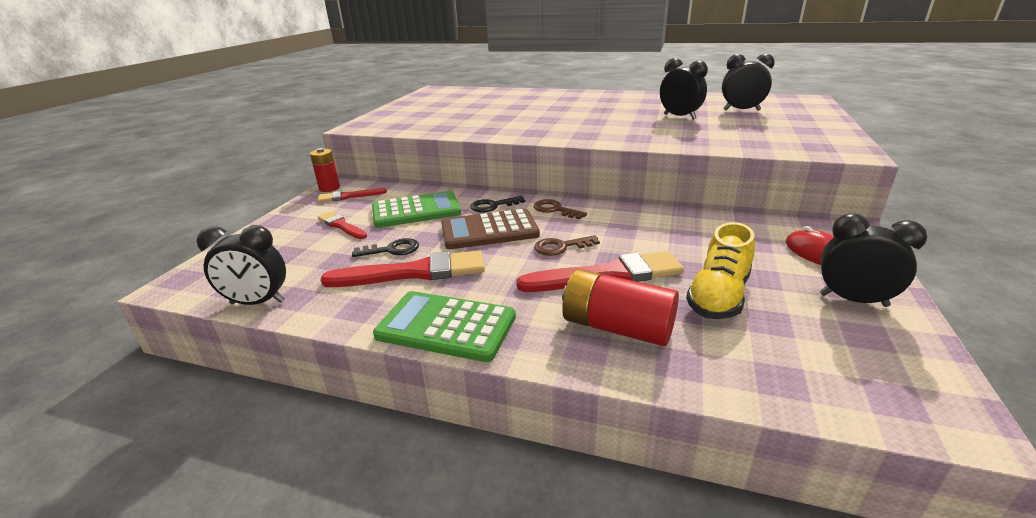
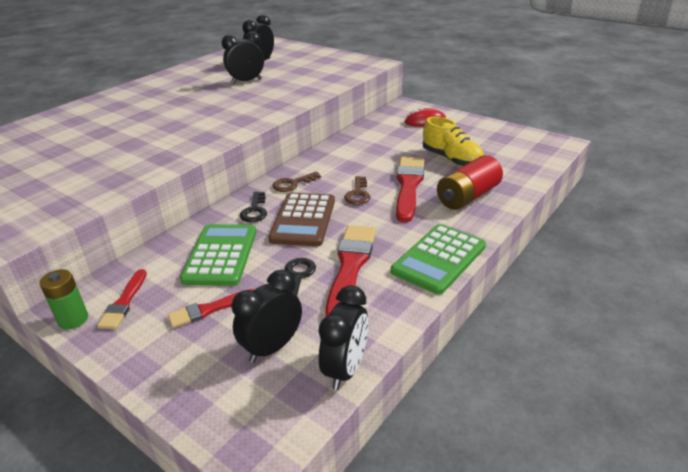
camera: 70 degrees left, 5 degrees up
(329, 188) = (73, 319): red battery -> green battery
(853, 300) = (472, 129): black clock -> black clock (272, 347)

